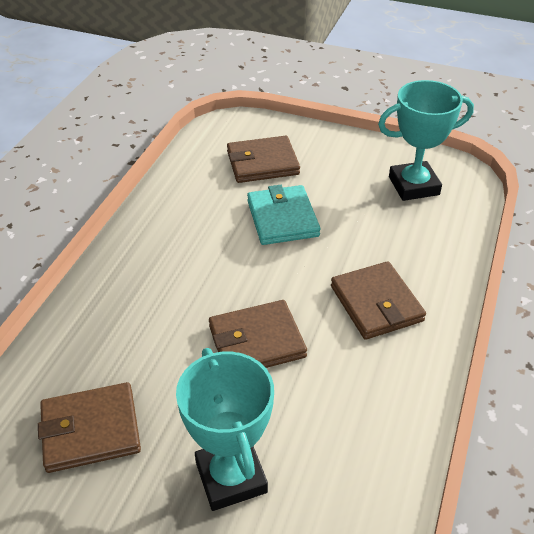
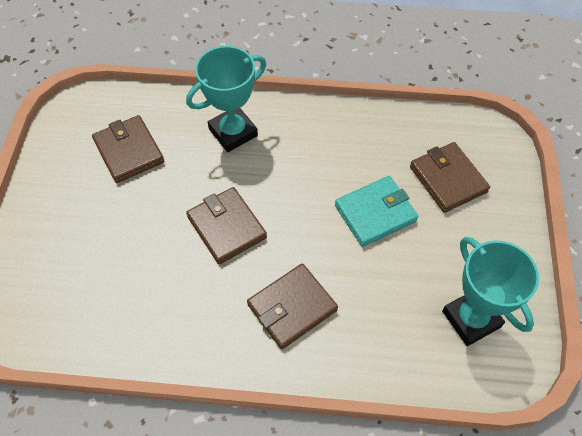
camera: 75 degrees right, 15 degrees up
(231, 477) = (106, 240): turquoise trophy -> turquoise trophy (233, 132)

